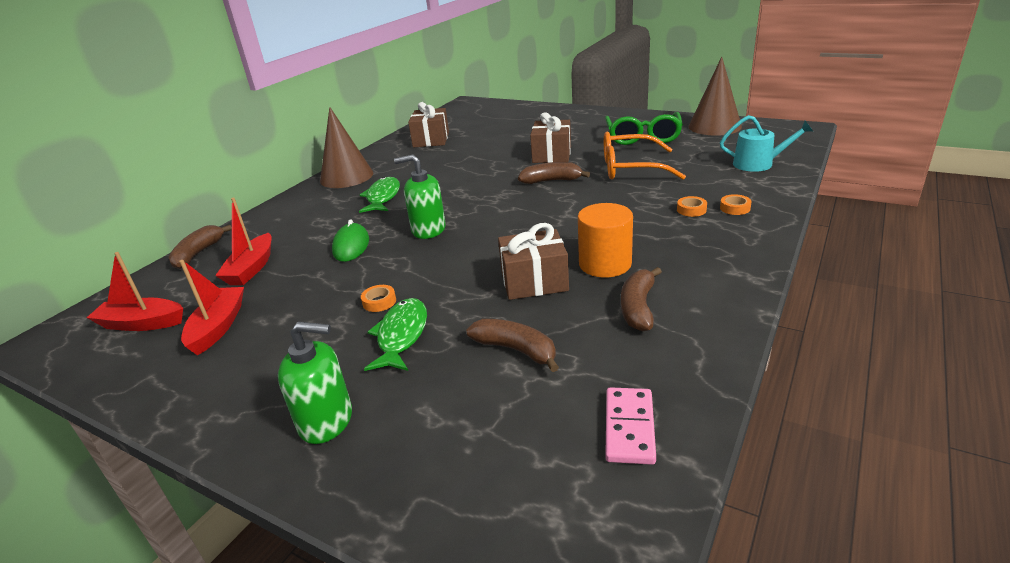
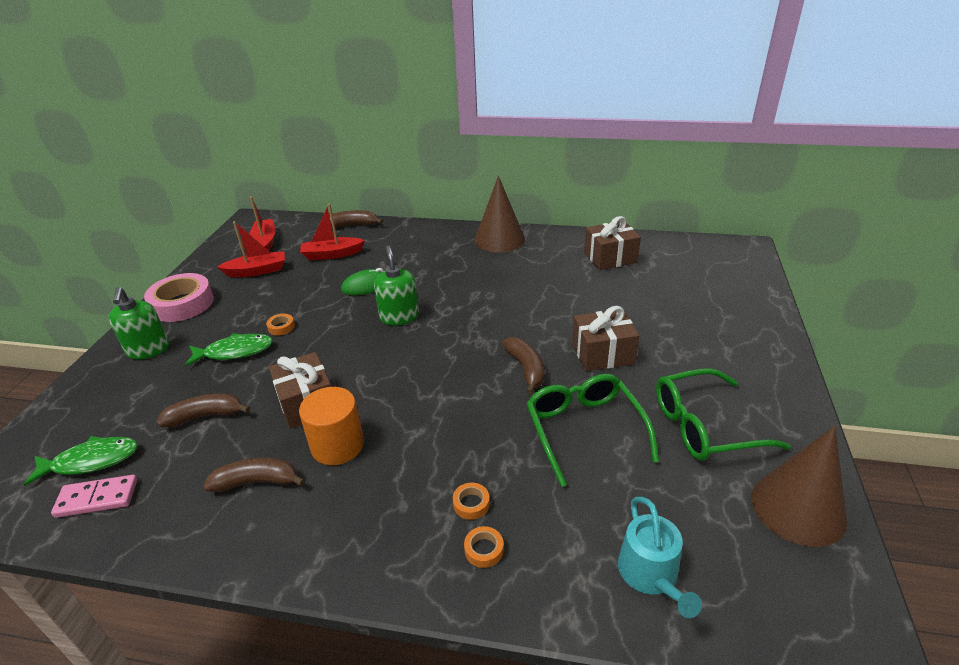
camera: 70 degrees right, 5 degrees up
(228, 396) = (182, 304): none -> pink tape
(383, 197) = (460, 272): green fish -> green fish (91, 461)
(516, 350) = (205, 416): brown banana -> brown banana turned 120 degrees counterclockwise
(631, 168) = (584, 430): orange glasses -> green glasses

